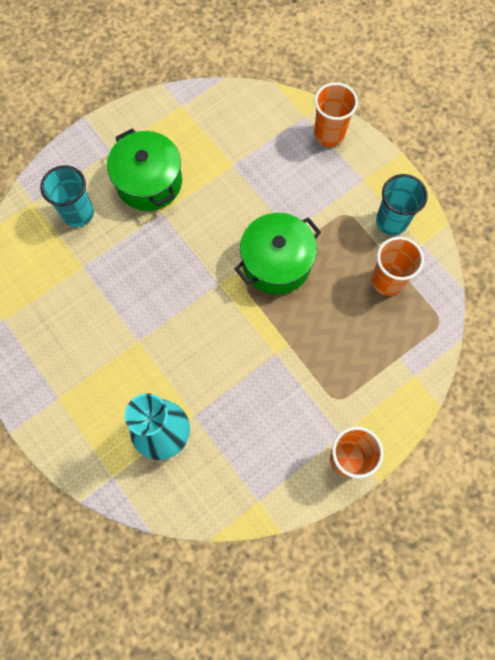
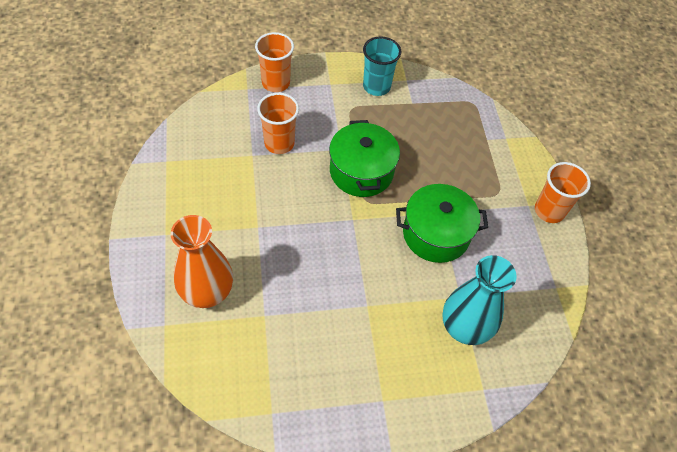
camera: 65 degrees left, 15 degrees down
(78, 213) = (207, 292): turquoise cup -> orange vase
(149, 182) = (220, 221): green pot -> green pot (436, 234)
(387, 280) = (422, 114): orange cup -> orange cup (279, 143)

